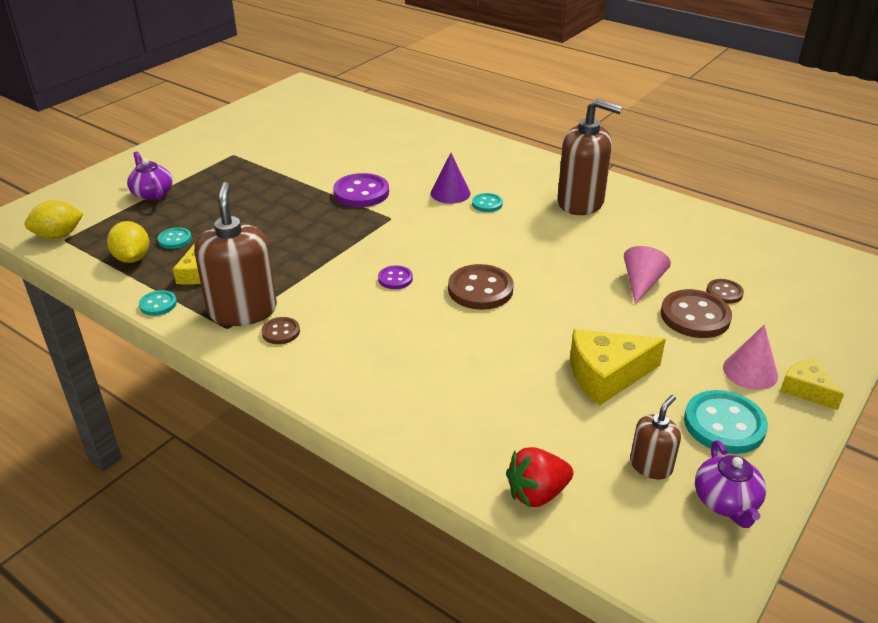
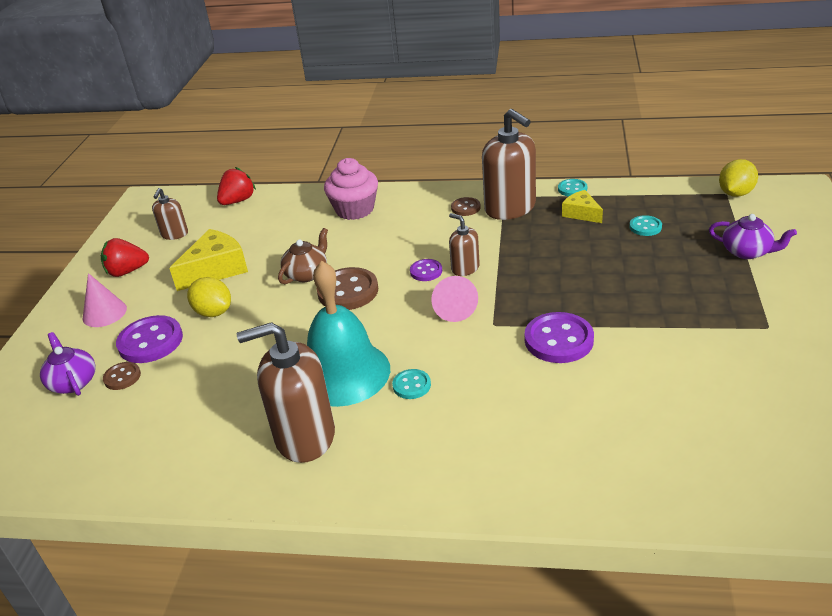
camera: 155 degrees right, 0 degrees up
(132, 258) = (648, 203): yellow lemon -> yellow lemon (213, 312)
(360, 267) = (465, 268): none -> brown soap dispenser
(395, 391) = (354, 209): none -> pink cupcake
(450, 193) = (465, 382): purple cone -> none
(507, 325) = (307, 274): none -> brown teapot
(530, 228) = (343, 373): none -> turquoise bell
(641, 283) = (205, 355): pink cone -> pink cone (454, 308)
(695, 316) = (150, 341): brown button -> purple button
(724, 424) = (127, 271): turquoise button -> red strawberry
(726, 502) = (127, 235): purple teapot -> purple teapot (73, 382)
(806, 390) = (62, 316): yellow cheese -> none

